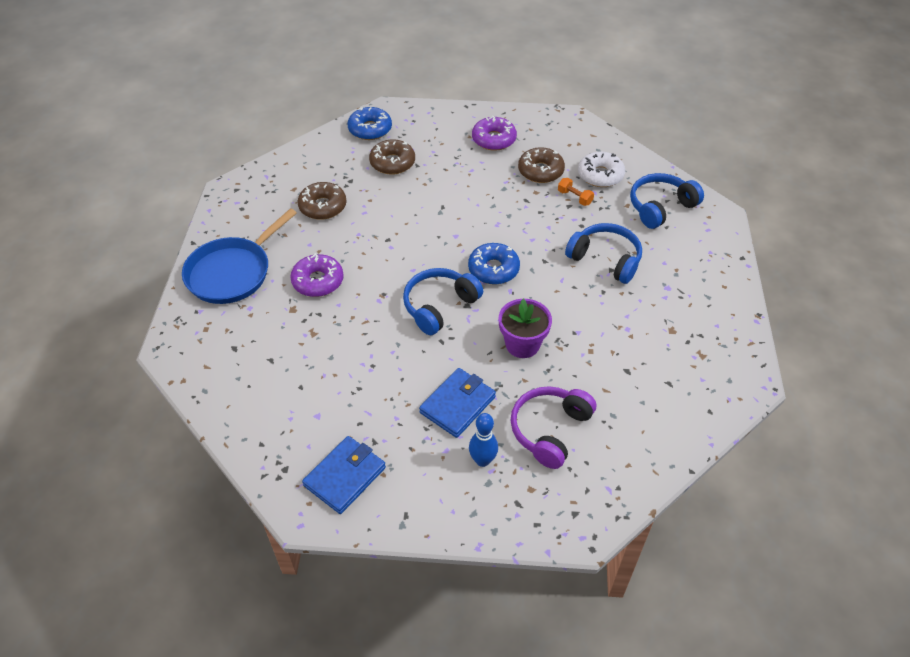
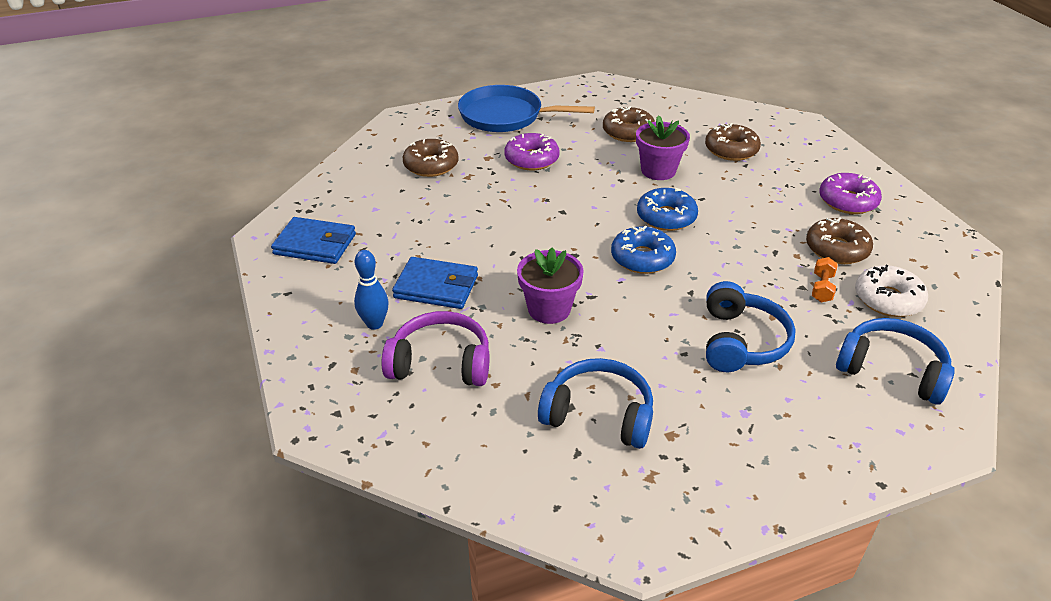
camera: 65 degrees right, 10 degrees down
(275, 353) = (431, 165): none -> brown donut
(370, 129) = (763, 123): blue donut -> blue donut (666, 217)
(391, 213) = (658, 170): none -> purple flower pot
(439, 306) = (558, 237): blue headphones -> blue headphones (598, 415)

